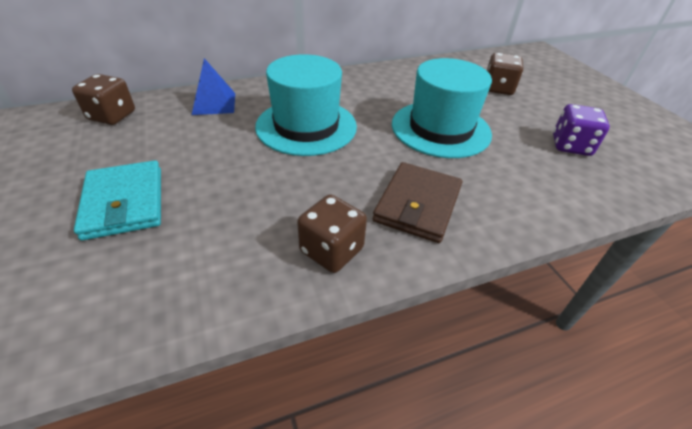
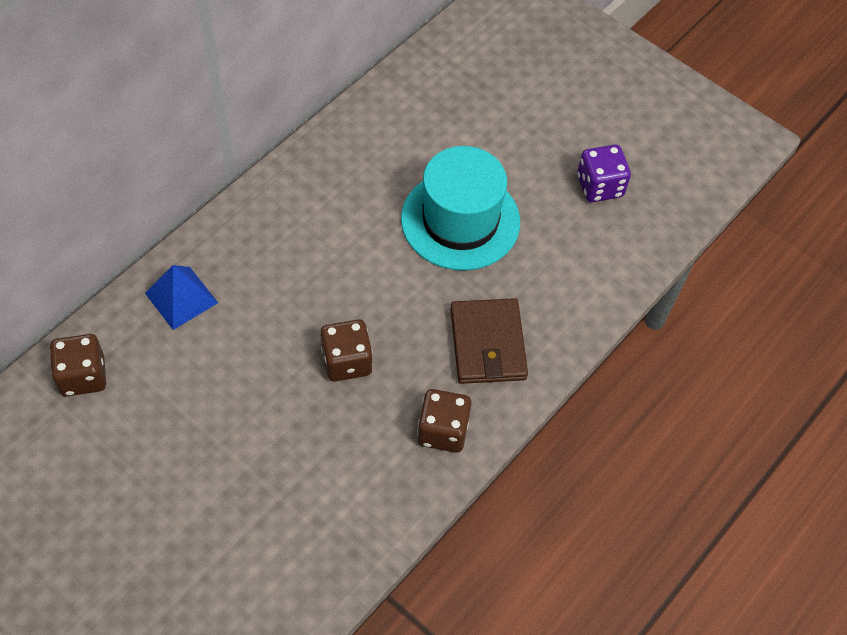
camera: 30 degrees left, 15 degrees up
(124, 203) = (222, 475): turquoise wallet -> none
(306, 126) = (316, 286): turquoise hat -> none
(498, 88) = (493, 108): brown dice -> brown dice (346, 361)

